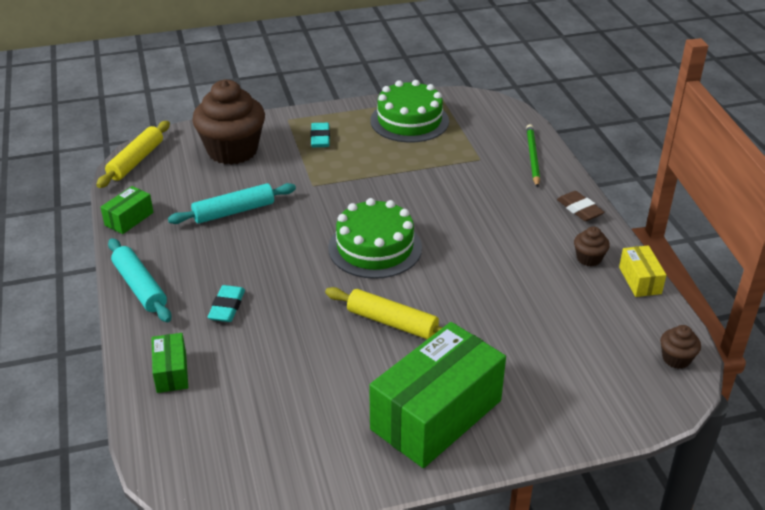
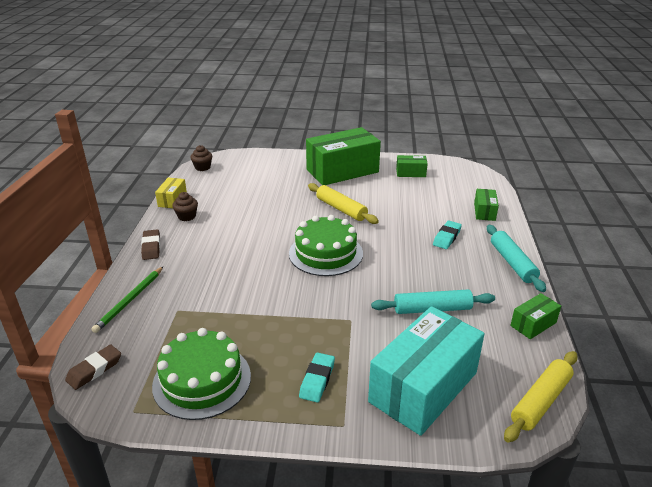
camera: 160 degrees left, 5 degrees down
(232, 151) = (423, 387): brown cupcake -> turquoise box
(310, 443) = (410, 173): none -> green box
(497, 110) = (94, 370): none -> brown eraser

